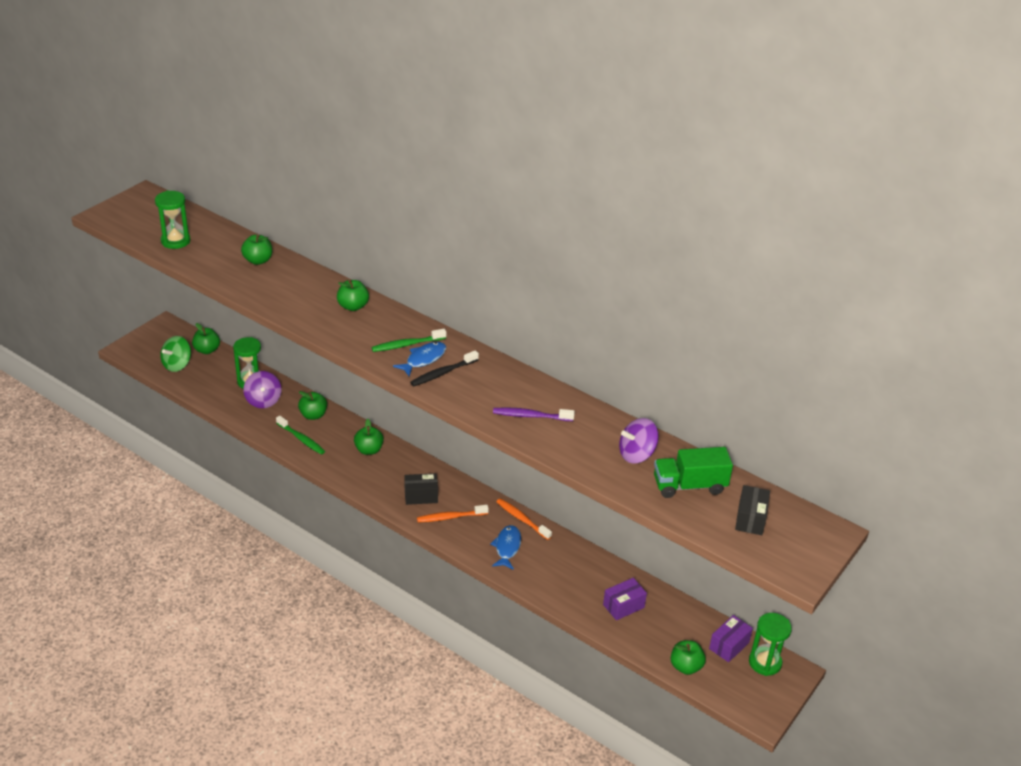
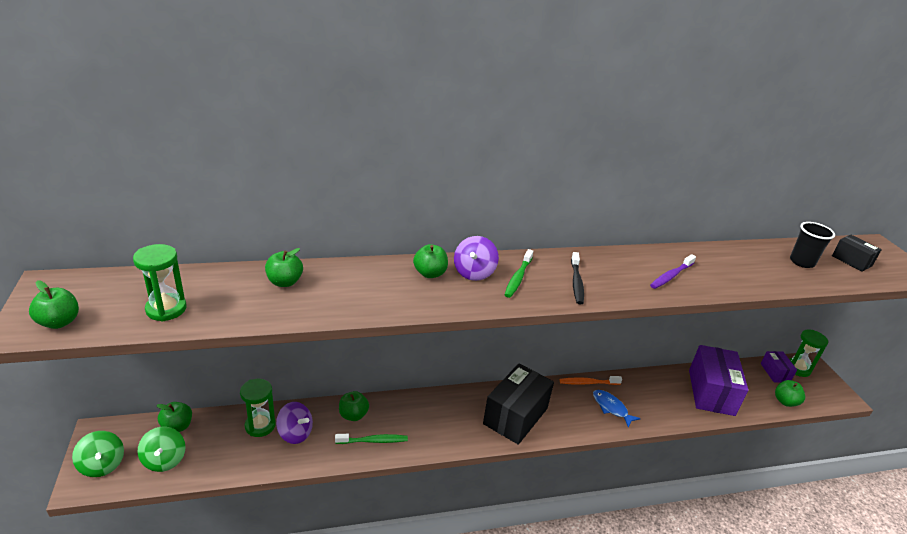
camera: 50 degrees left, 5 degrees down
(146, 345) = (102, 465): none -> green spinning top
(369, 450) = (433, 410): green apple -> green apple (59, 322)
(421, 496) = (515, 416): black box -> black box, size x1.98
(424, 359) = (547, 281): blue fish -> none
(450, 517) = (554, 415): orange toothbrush -> none
(623, 606) = (711, 392): purple box -> purple box, size x1.98
(636, 454) = (752, 262): purple spinning top -> purple spinning top (474, 272)
(689, 486) = (802, 262): green truck -> black cup

